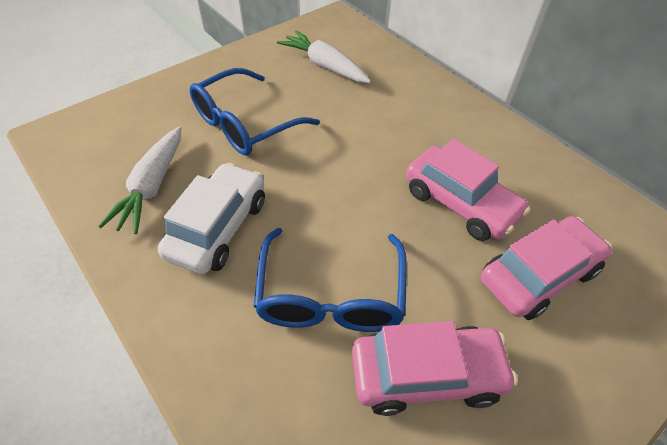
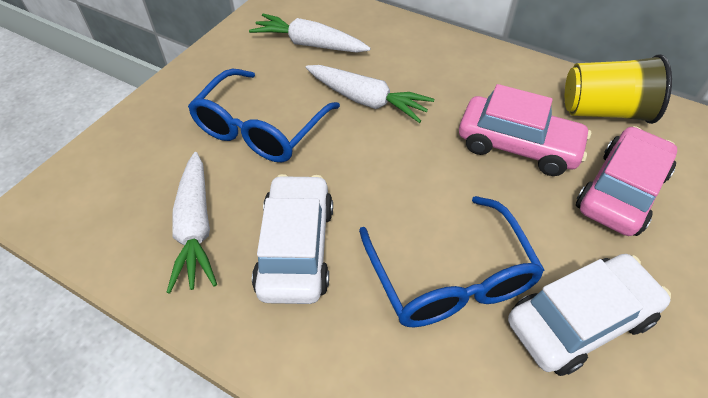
camera: 20 degrees left, 0 degrees up
(346, 125) = (367, 101): none -> white carrot
(426, 374) = (579, 320): pink car -> white car
(566, 197) = (604, 111): none -> yellow cup

